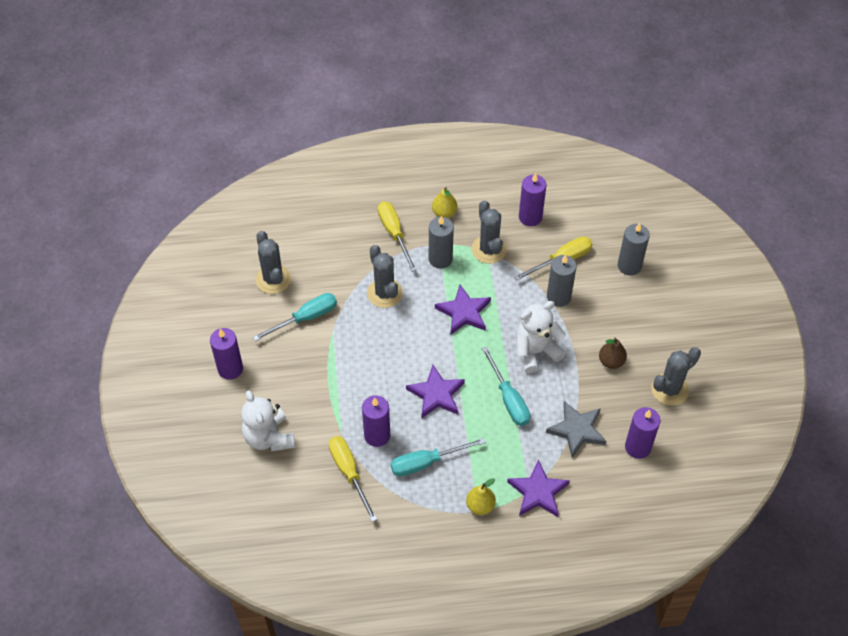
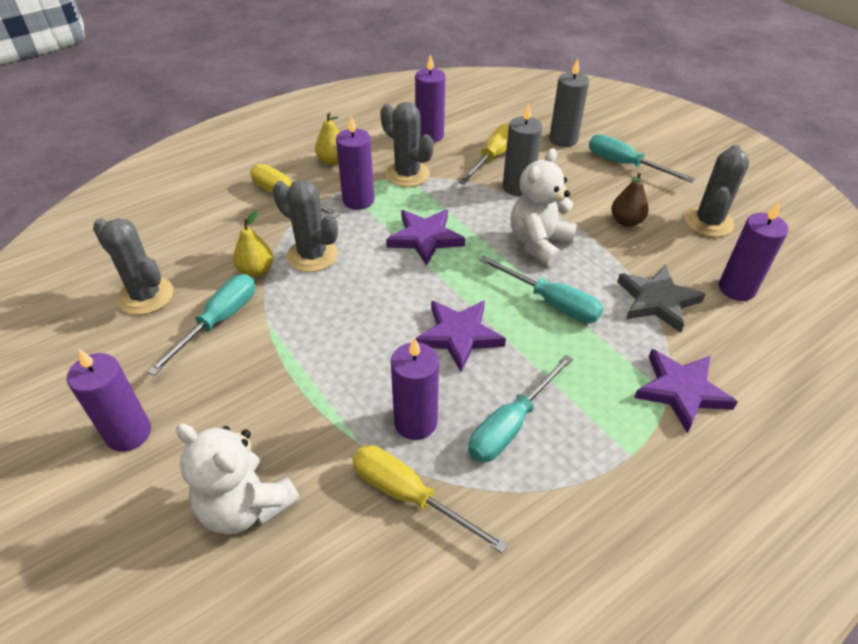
camera: 30 degrees left, 10 degrees down
(440, 259) = (358, 200): grey candle -> purple candle
(480, 506) = (628, 446): yellow pear -> yellow pear (256, 270)
(656, 311) = (625, 164): none -> turquoise screwdriver

